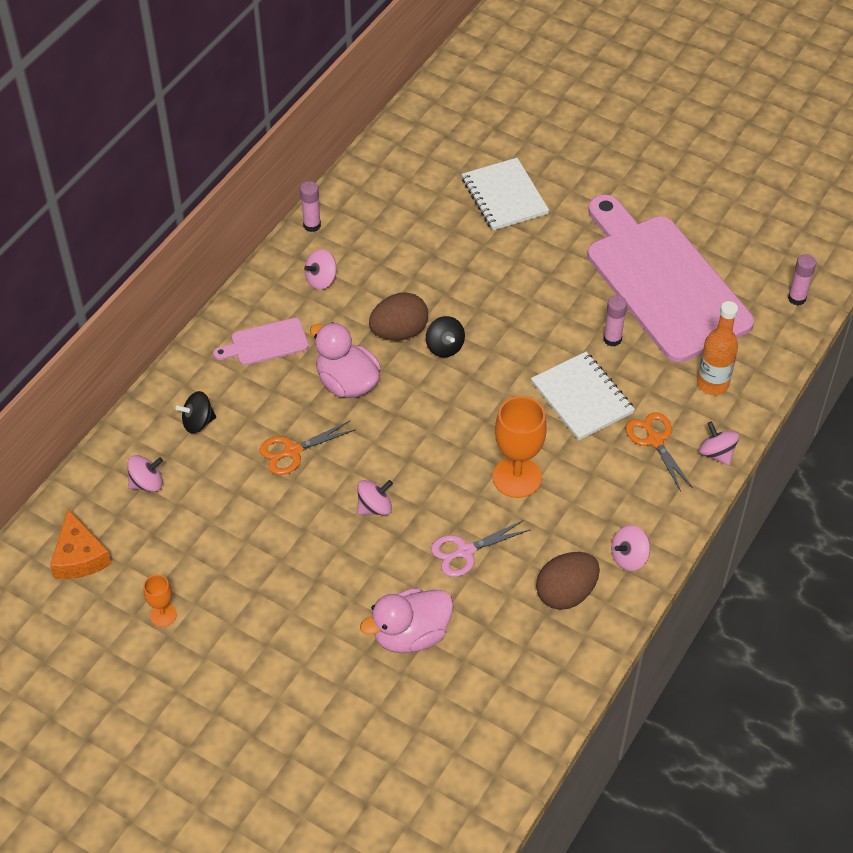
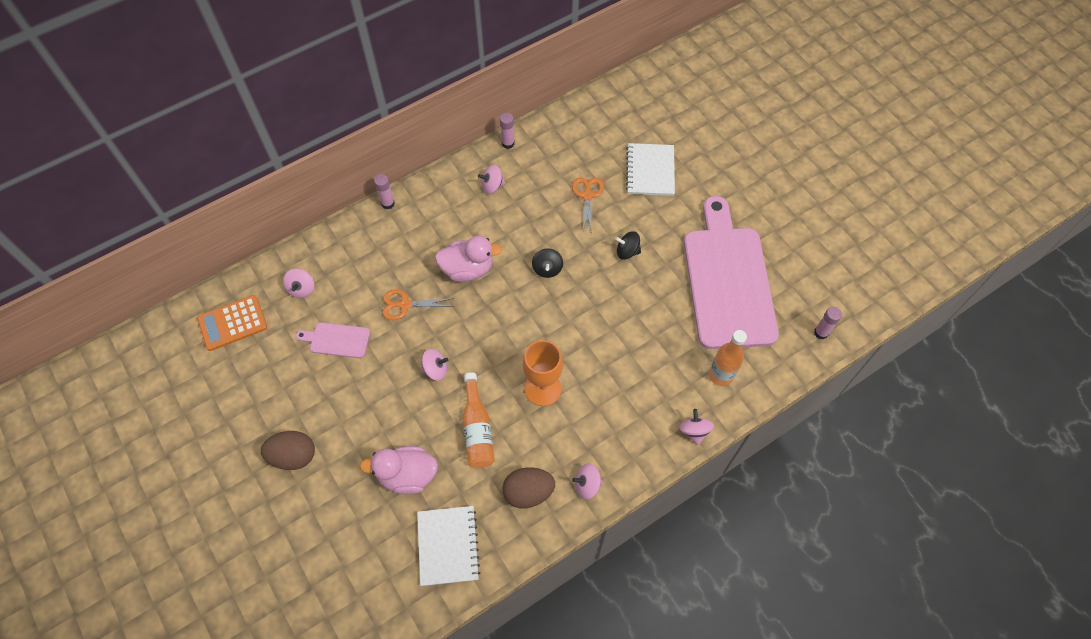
camera: 25 degrees right, 10 degrees up
(79, 556) = (232, 323): orange cheese -> orange calculator
(147, 483) = (301, 289): pink spinning top -> pink spinning top turned 90 degrees clockwise
(163, 615) = (260, 388): orange goblet -> none
(198, 422) = (357, 258): black spinning top -> black spinning top (627, 251)
(265, 343) = (431, 218): pink cutting board -> pink cutting board (337, 340)
(347, 383) = (468, 269): pink duck -> pink duck turned 105 degrees clockwise
(399, 332) = (523, 245): brown egg -> brown egg (293, 456)
(465, 551) = (477, 429): pink scissors -> orange bottle
(582, 398) = (621, 347): white notebook -> white notebook (448, 546)
(612, 339) = (667, 310): pink glue stick -> pink glue stick (388, 203)
(655, 440) = (655, 402): orange scissors -> orange scissors (587, 196)

